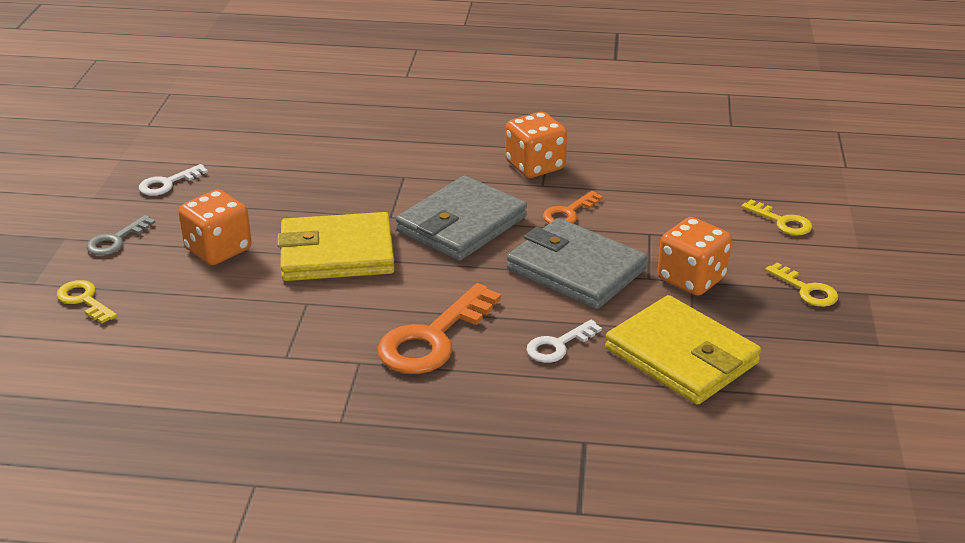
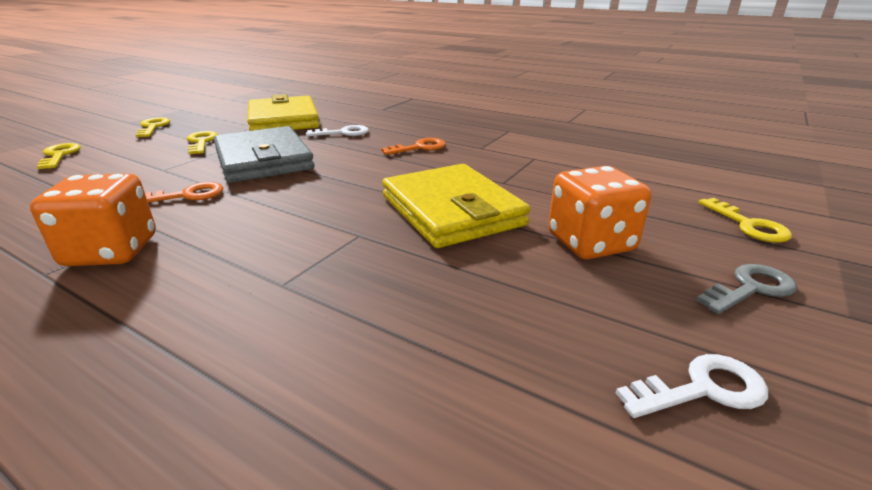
camera: 155 degrees left, 5 degrees down
(337, 253) = (451, 210): yellow wallet -> yellow wallet turned 45 degrees clockwise
(433, 338) = (419, 147): orange key -> orange key, size x0.54
(461, 224) = (298, 208): grey wallet -> none
(691, 279) = (201, 142): orange dice -> yellow key

